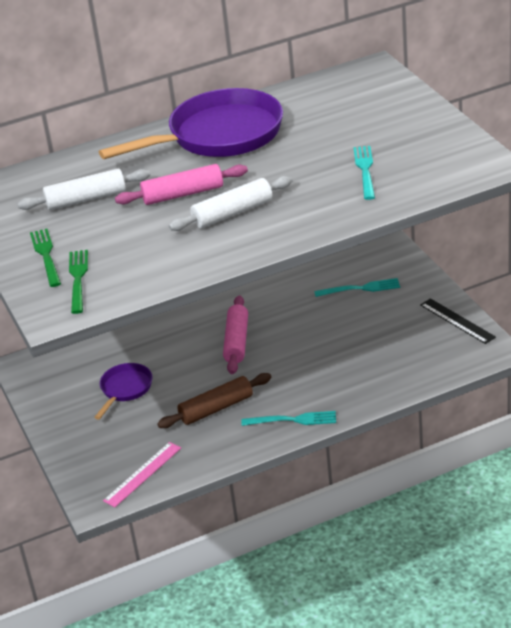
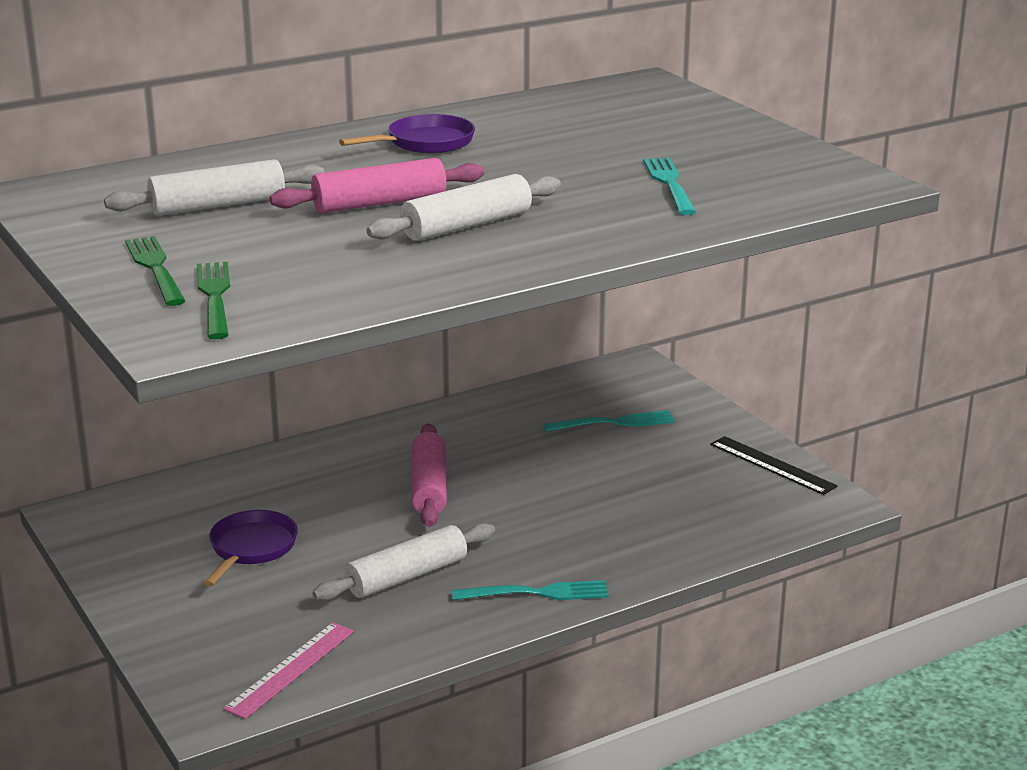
camera: 10 degrees left, 10 degrees down
(216, 408) = (407, 576): brown rolling pin -> white rolling pin
(219, 135) = (425, 143): purple pan -> purple pan, size x0.48

